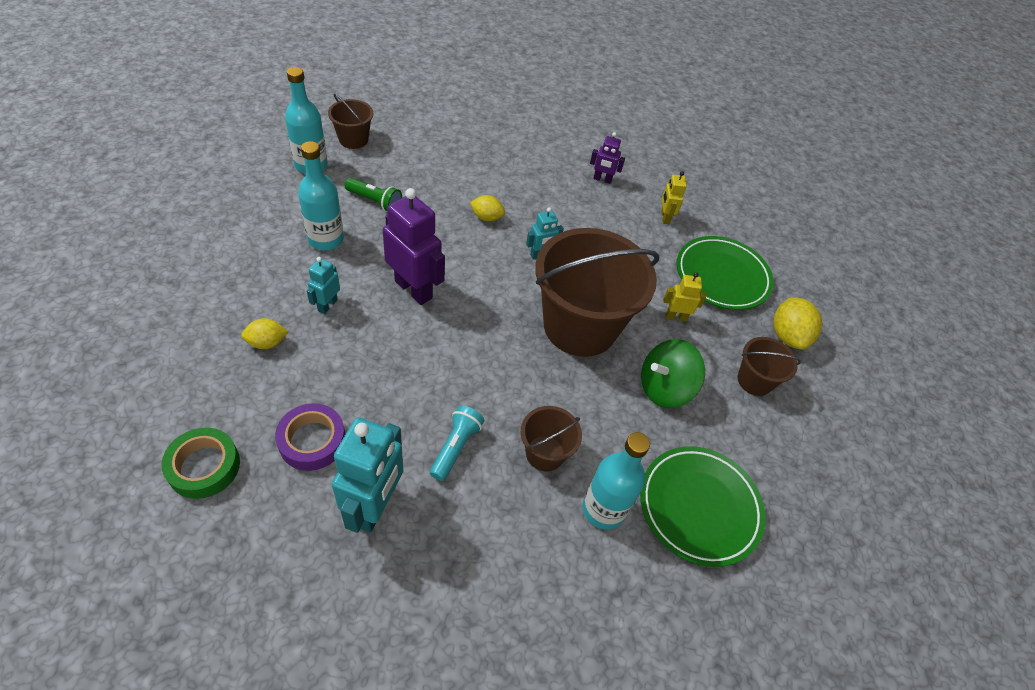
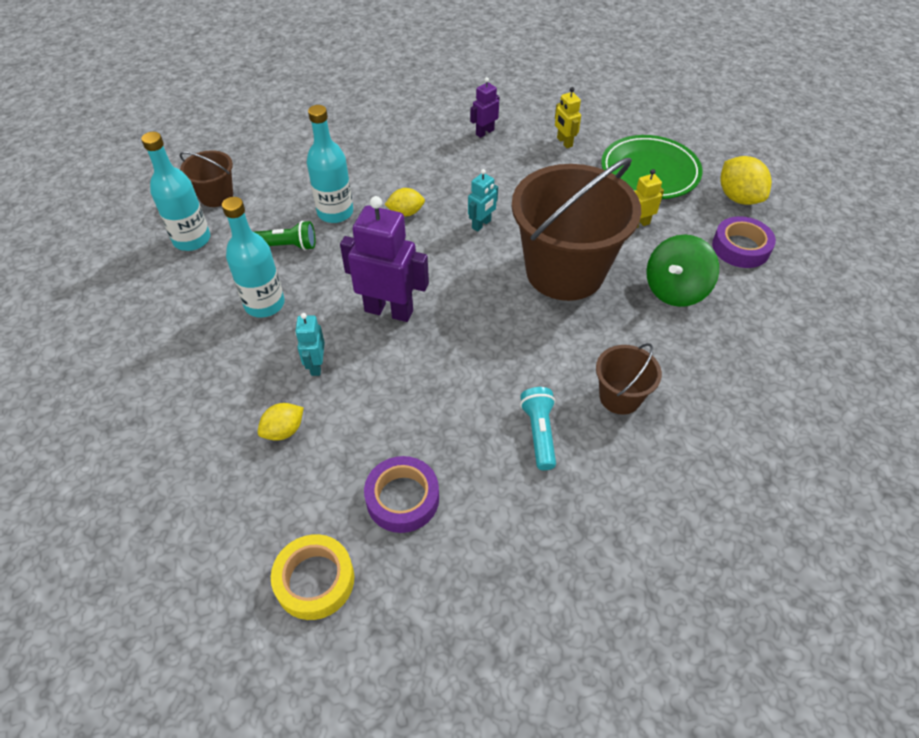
camera: 20 degrees left, 0 degrees up
(204, 466) = (315, 580): green tape -> yellow tape
(375, 506) = (508, 525): turquoise robot -> none
(602, 179) = (484, 132): purple robot -> purple robot turned 150 degrees clockwise
(603, 509) = (704, 418): turquoise bottle -> turquoise bottle (335, 212)
(699, 507) = (776, 375): green plate -> none
(754, 381) = (740, 247): brown bucket -> purple tape

